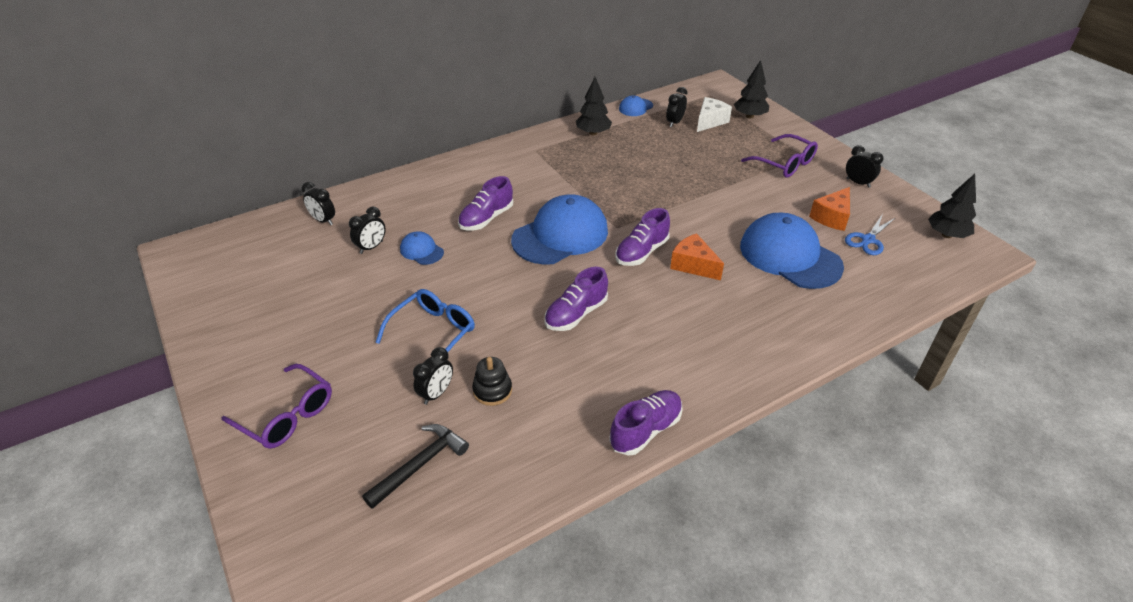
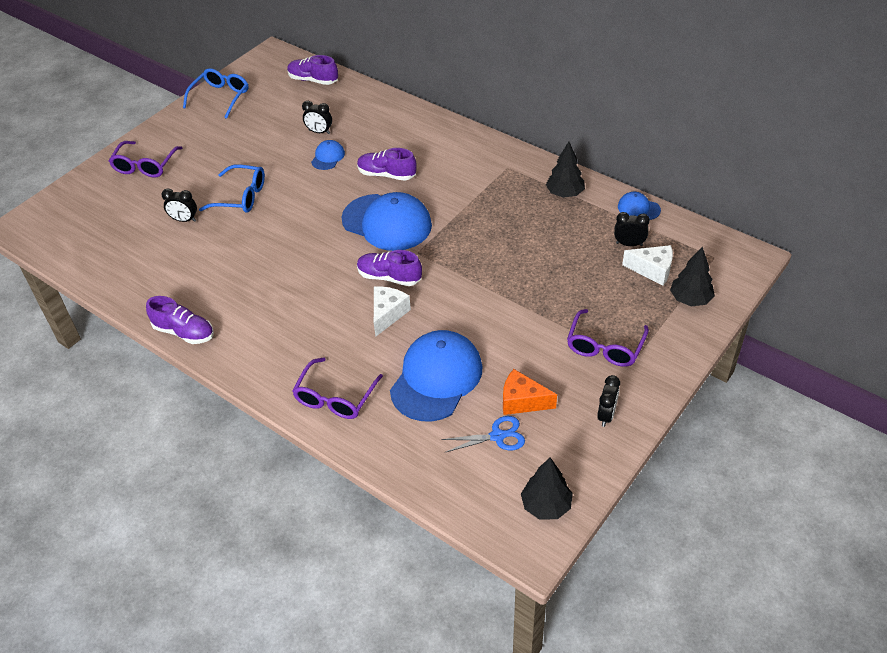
camera: 70 degrees right, 5 degrees up
(215, 313) = (220, 97): none -> blue glasses
(323, 220) = (338, 97): black clock -> none
(420, 464) = (123, 235): black hammer -> none
(492, 390) = (196, 244): black stacking toy -> none
(576, 314) = (291, 261): purple shoe -> purple shoe (313, 80)
(693, 265) = (388, 314): orange cheese -> white cheese
(794, 325) = (335, 397): none -> purple glasses
(868, 240) = (497, 436): blue scissors -> blue scissors turned 150 degrees clockwise

